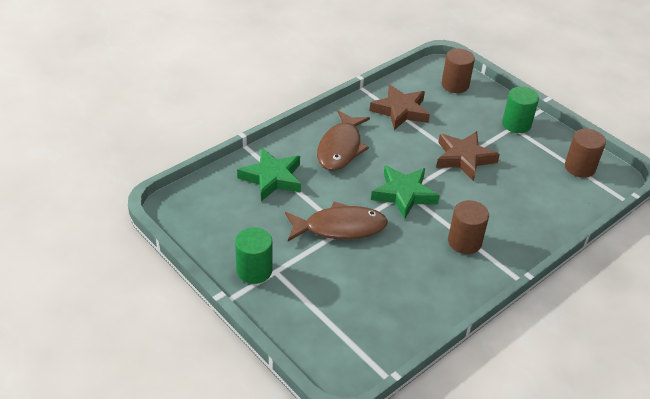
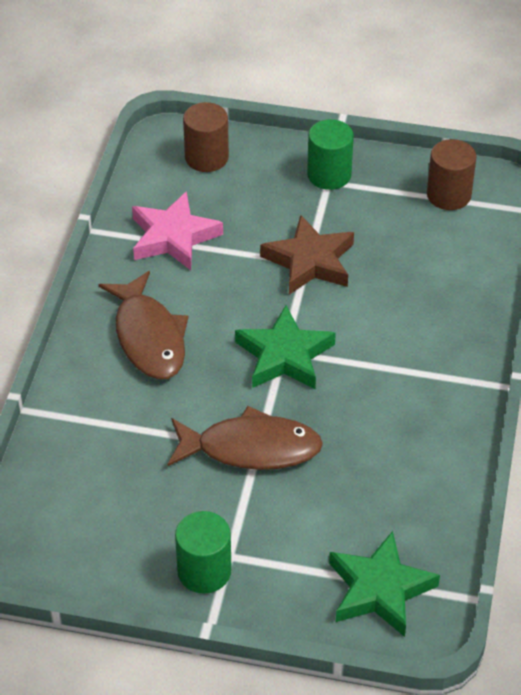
camera: 35 degrees left, 5 degrees up
(272, 178) = (103, 434): green star -> green star (379, 589)
(340, 227) = (251, 448): brown fish -> brown fish turned 45 degrees clockwise
(400, 111) = (173, 237): brown star -> pink star
(464, 242) = (407, 376): brown cylinder -> none

